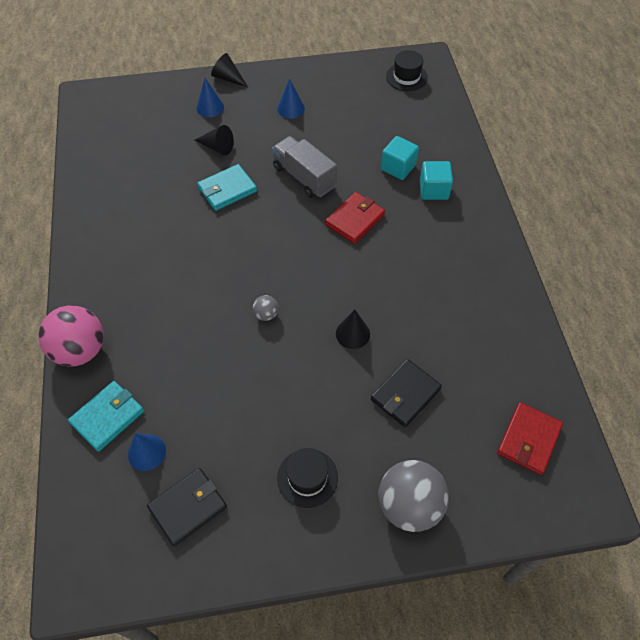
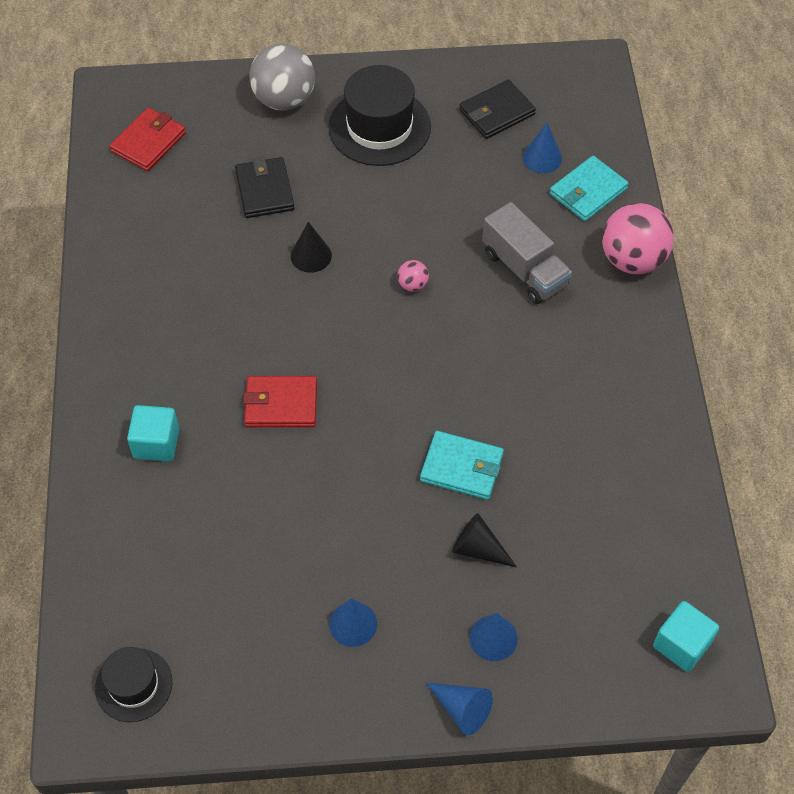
camera: 175 degrees left, 0 degrees up
(227, 189) = (462, 468): turquoise wallet -> turquoise wallet turned 45 degrees clockwise
(228, 78) = (462, 709): black cone -> blue cone
(266, 314) = (412, 285): grey ball -> pink ball
(304, 177) = (344, 481): grey truck -> grey truck (524, 269)
(307, 477) = (379, 127): black hat -> black hat, size x1.70
(355, 219) = (281, 404): red wallet -> red wallet turned 45 degrees clockwise
(398, 167) = (199, 487): turquoise cube -> turquoise cube (681, 644)
(405, 394) = (265, 190): black wallet -> black wallet turned 60 degrees counterclockwise

